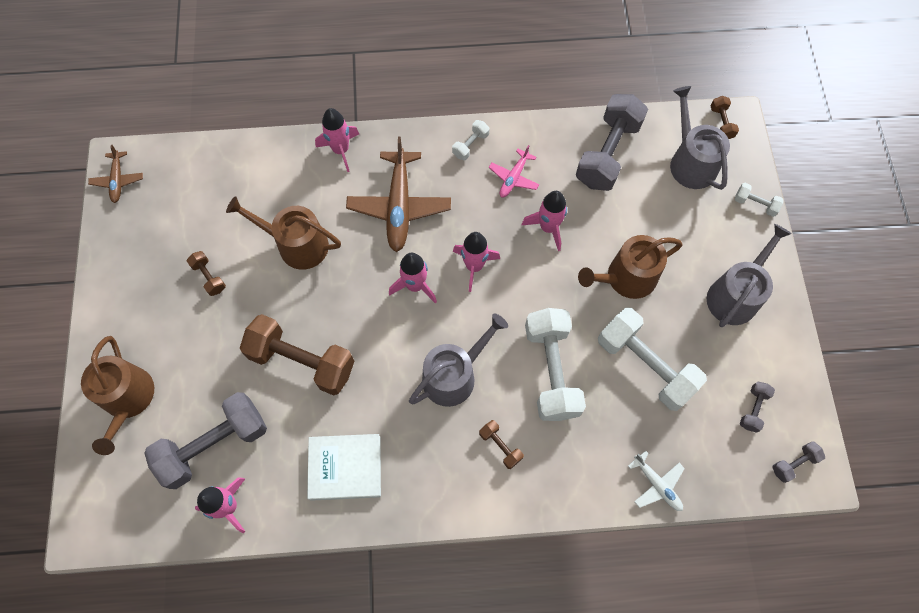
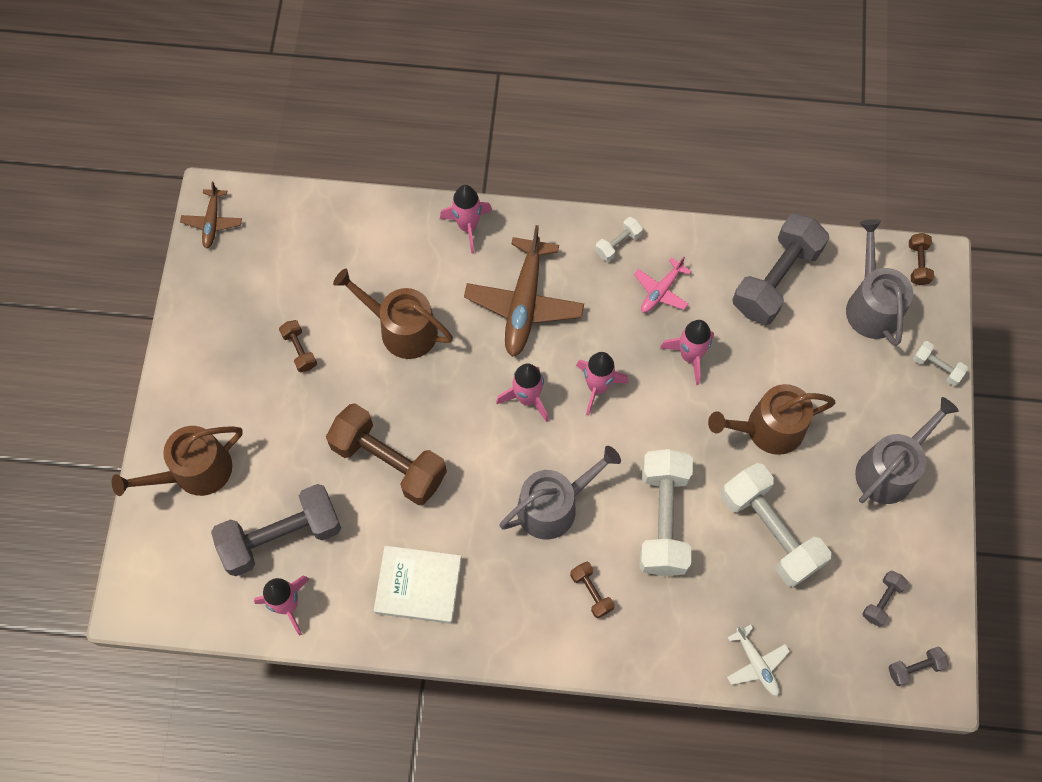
camera: 10 degrees right, 0 degrees up
(128, 399) = (195, 472): brown watering can -> brown watering can turned 60 degrees clockwise

